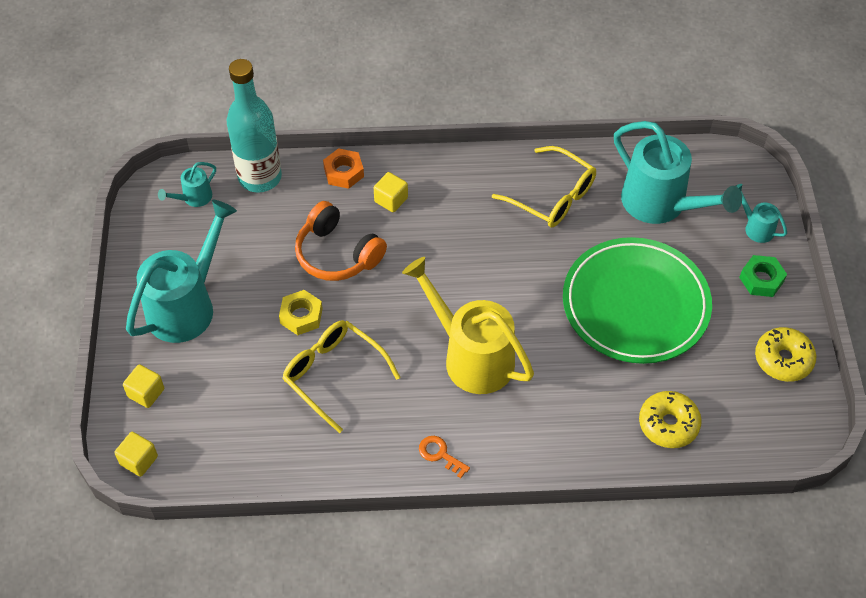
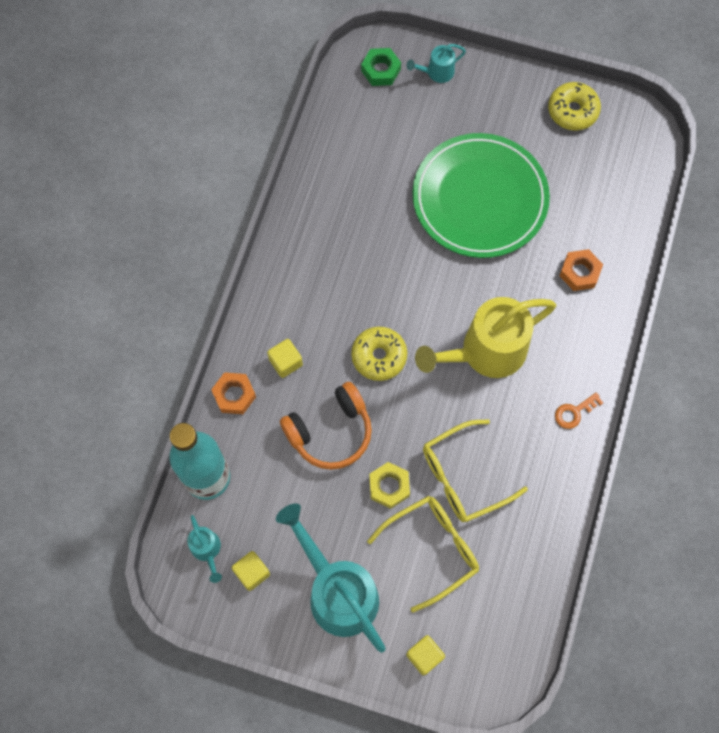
camera: 70 degrees left, 15 degrees up
(139, 460) = (496, 681): yellow cube -> yellow cube (252, 572)
(552, 196) = (339, 220): yellow glasses -> yellow glasses (432, 549)
(598, 417) = (579, 272): none -> orange nut
(662, 205) = (384, 135): turquoise watering can -> none
(668, 424) = (604, 222): yellow donut -> yellow donut (379, 356)
(761, 279) = (490, 92): green nut -> green nut (380, 70)

